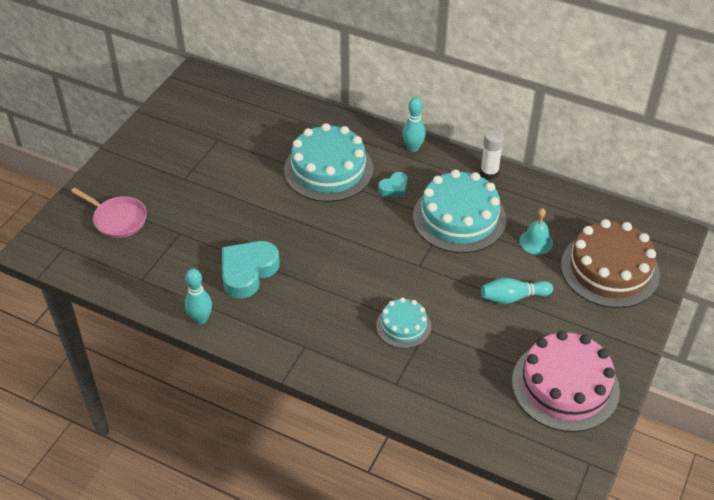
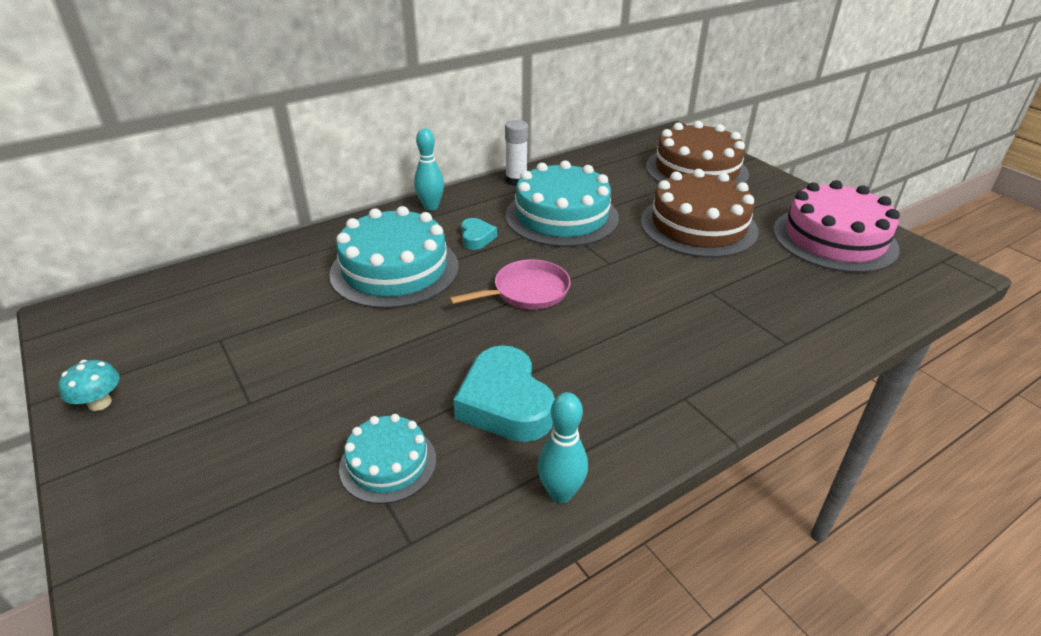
camera: 60 degrees left, 10 degrees down
(117, 219) = (237, 524): pink pan -> pink pan (526, 291)
(151, 131) = (100, 403): none -> turquoise mushroom
(403, 326) = (696, 305): turquoise cake -> turquoise cake (388, 463)
(513, 297) = (698, 226): turquoise bowling pin -> brown cake
(536, 241) = (632, 190): turquoise bell -> none

